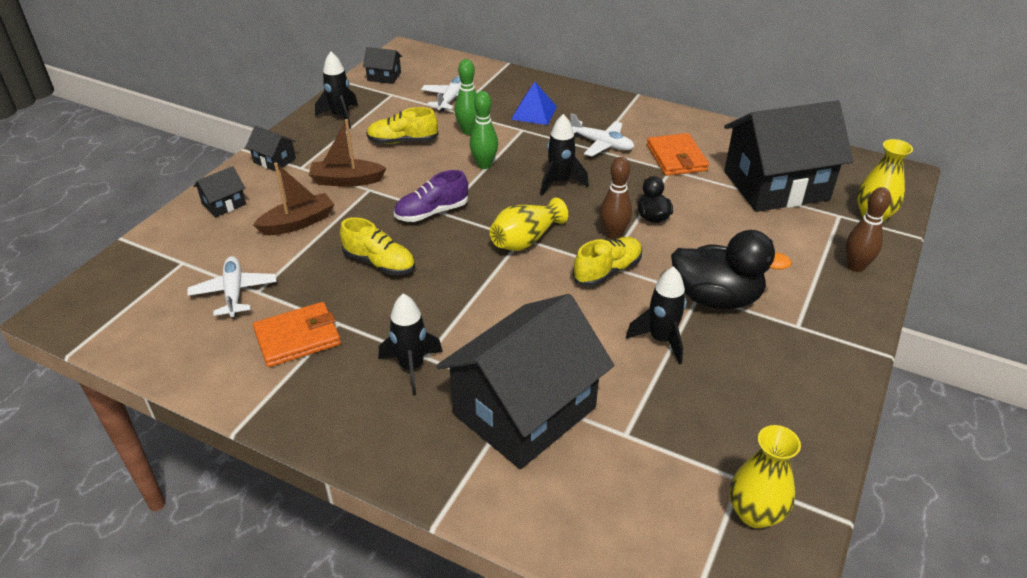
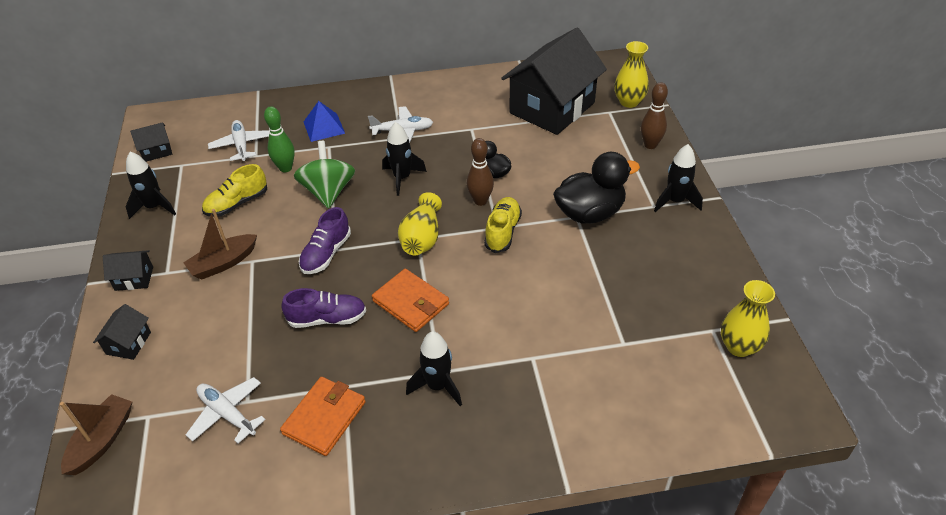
camera: 35 degrees left, 5 degrees up
(298, 223) = (219, 323): brown boat -> brown boat (102, 440)
(379, 263) = (327, 319): yellow shoe -> purple shoe
(484, 165) = (328, 192): green bowling pin -> green spinning top
(524, 411) = (546, 368): black house -> none
(661, 340) = (584, 263): black rocket -> black rocket (675, 201)
(676, 158) = (467, 117): orange wallet -> orange wallet (410, 302)

